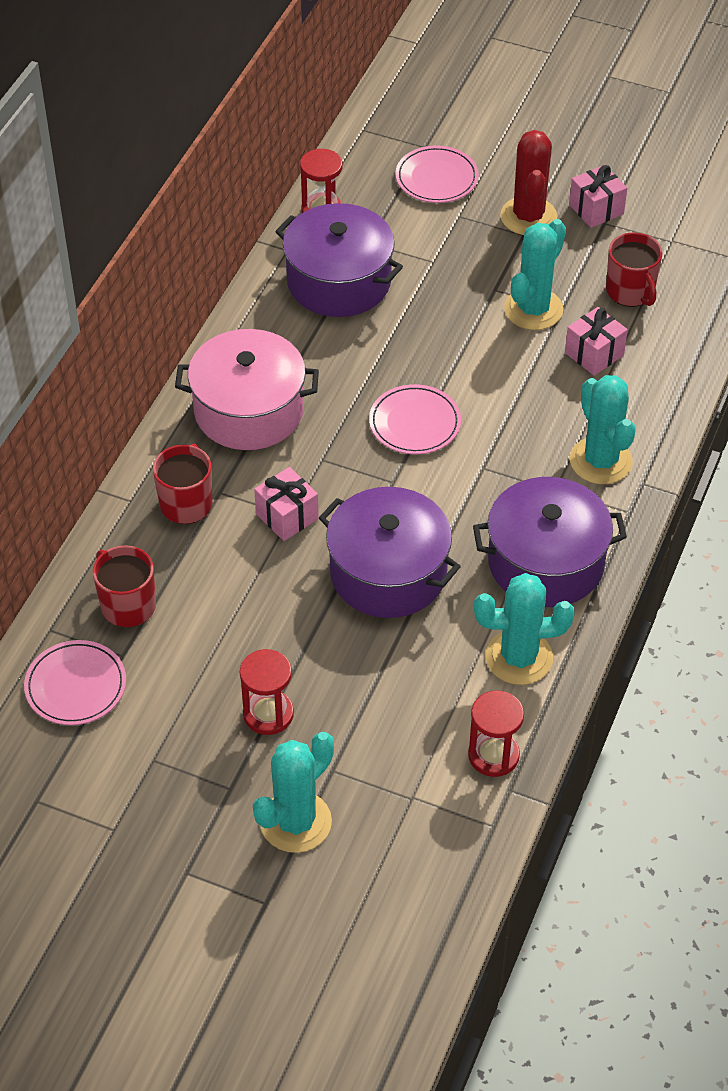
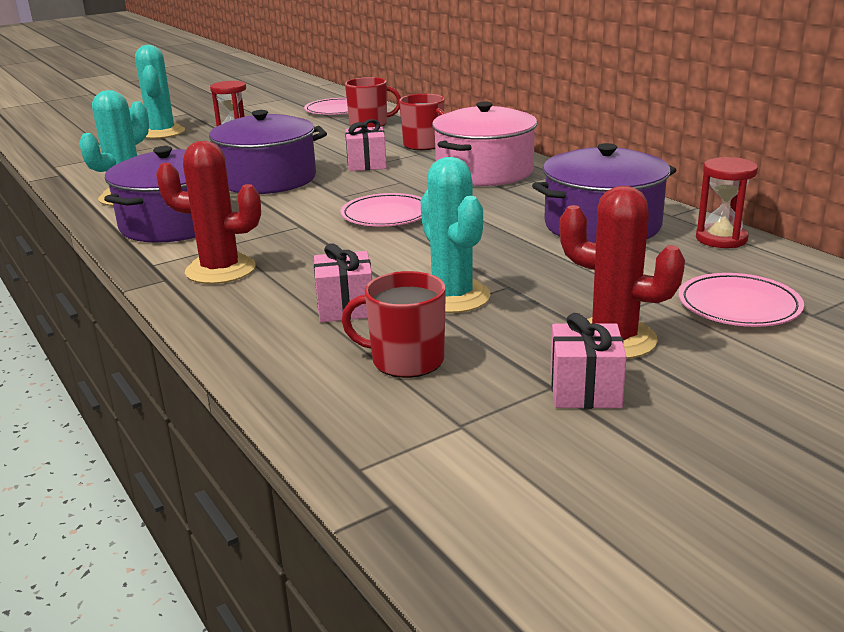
camera: 125 degrees right, 25 degrees down
(493, 755) = (87, 176): red hourglass -> none
(600, 461) = (220, 270): turquoise cactus -> red cactus

